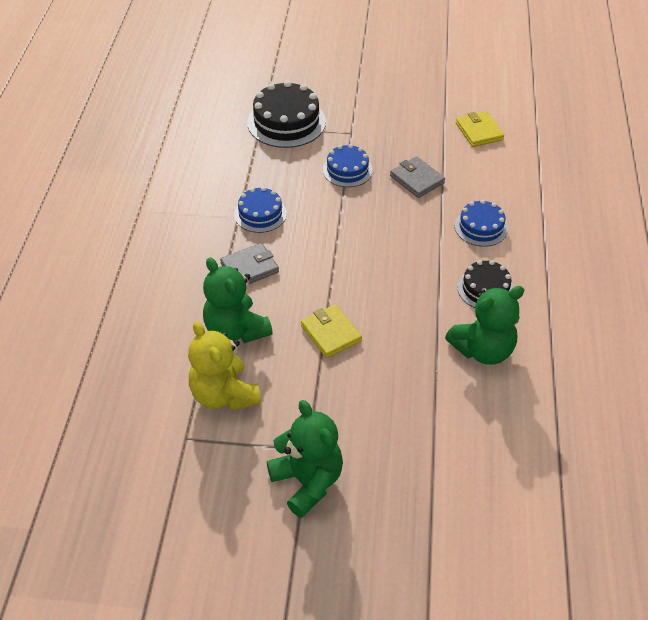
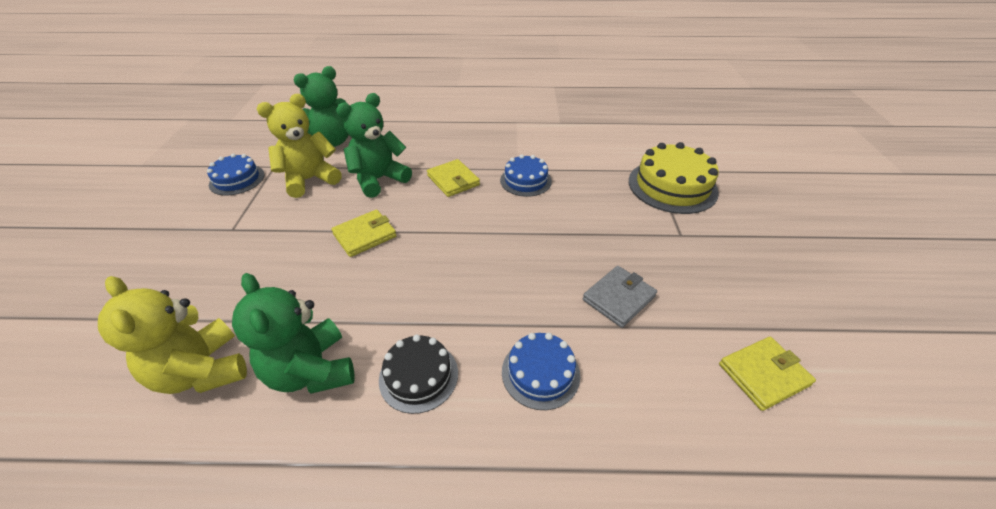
camera: 85 degrees right, 5 degrees down
(249, 268) = (453, 180): grey wallet -> yellow wallet
(286, 122) = (672, 186): black cake -> yellow cake
(307, 481) = (198, 231): green teddy bear -> green teddy bear (332, 141)
(347, 170) = (612, 235): blue cake -> blue cake (237, 179)
(485, 419) = (203, 371): none -> yellow teddy bear

